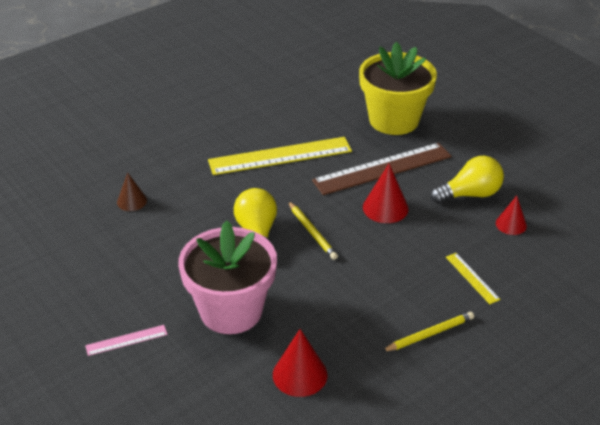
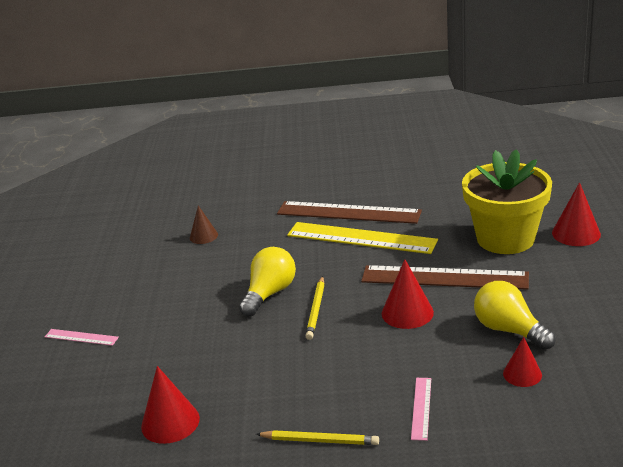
camera: 40 degrees right, 10 degrees down
(231, 310) = (178, 347): pink flower pot -> none
(243, 136) = (348, 212): none -> brown ruler
(439, 99) = (576, 233): none -> red cone
(470, 194) = (509, 330): yellow light bulb -> yellow light bulb turned 150 degrees counterclockwise
(472, 278) = (421, 408): yellow ruler -> pink ruler

